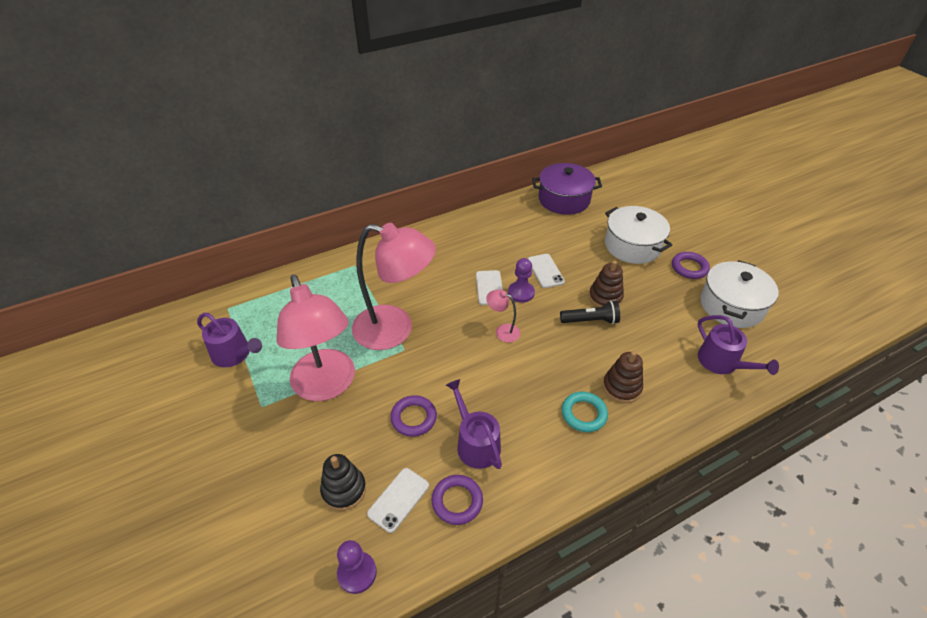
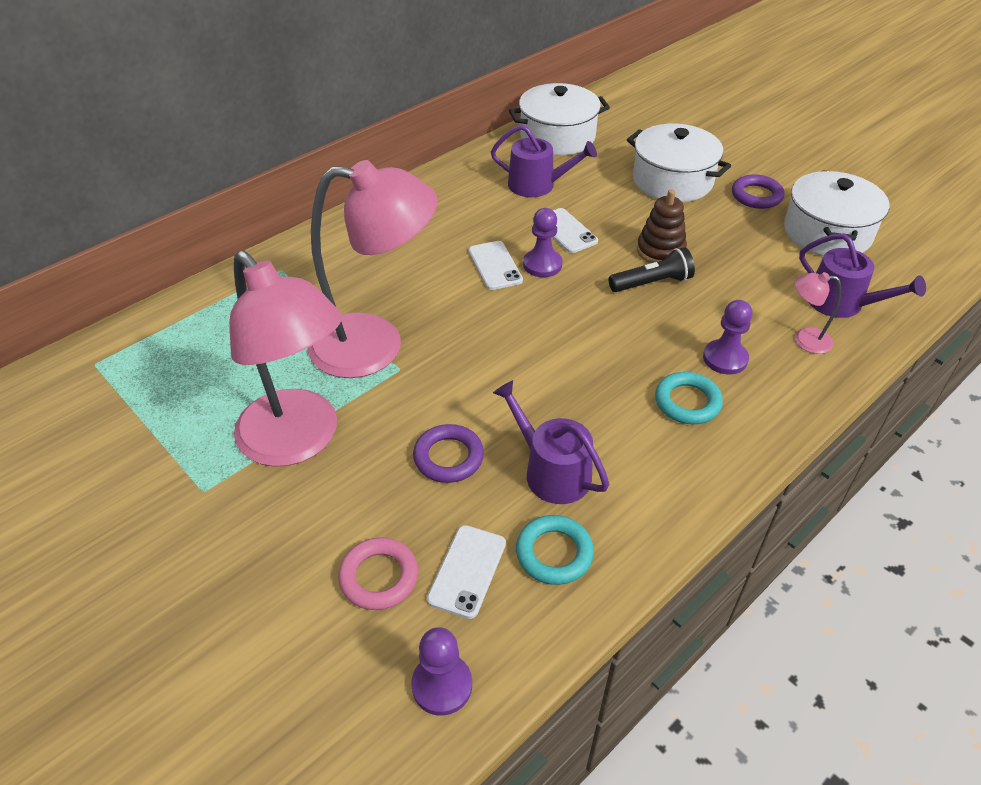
camera: 15 degrees left, 0 degrees up
(234, 354) = (130, 427): purple watering can -> purple watering can (537, 185)
(344, 490) = (379, 577): black stacking toy -> pink ring
(457, 501) = (554, 553): purple ring -> turquoise ring
(502, 331) = (535, 318): pink lamp -> pink lamp (804, 340)
(564, 199) = (557, 137): purple pot -> white pot
(621, 387) = (725, 358): brown stacking toy -> purple pawn

